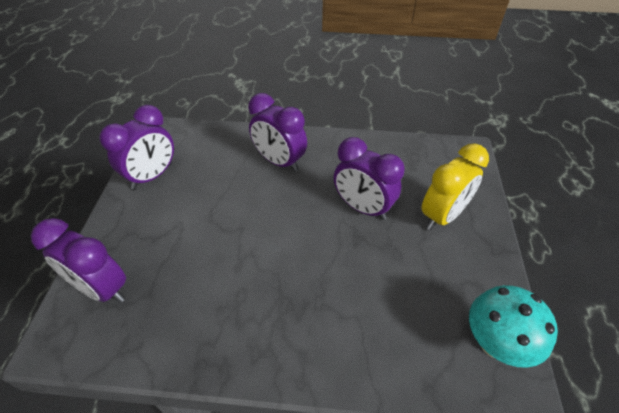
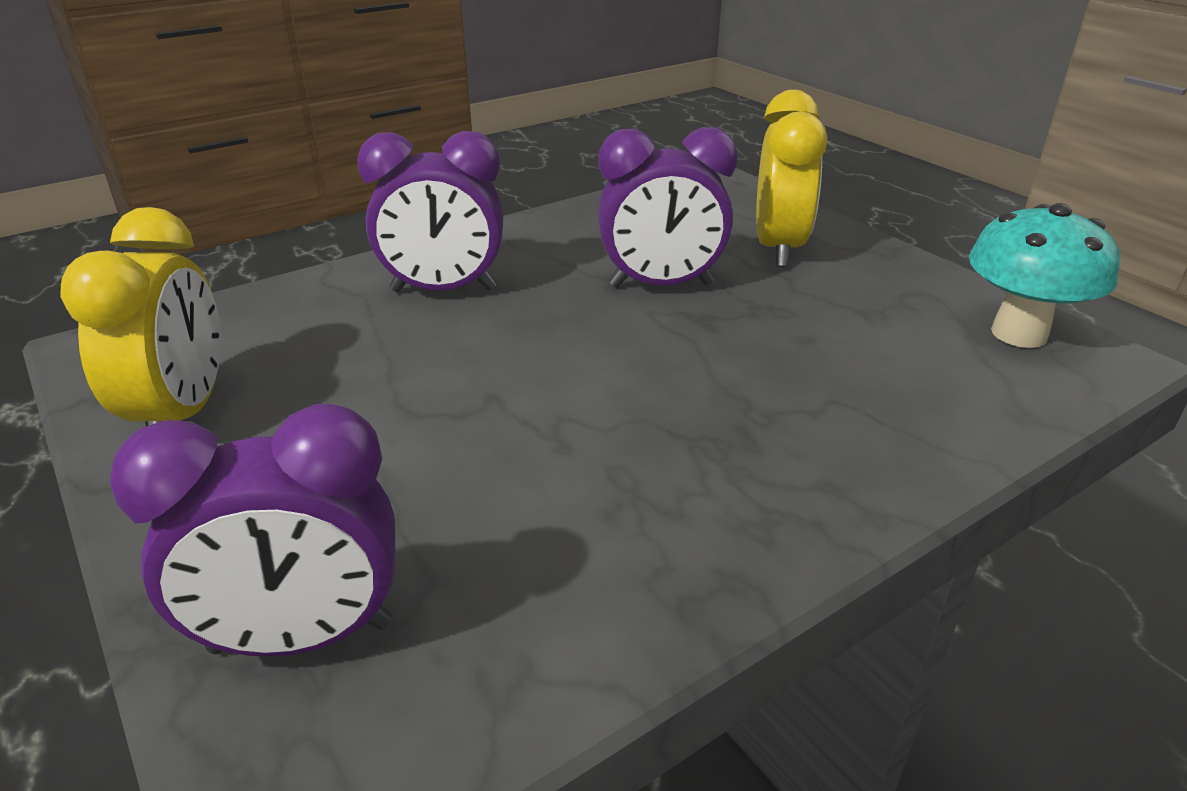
camera: 40 degrees left, 15 degrees down
(152, 176) = (183, 414): purple clock -> yellow clock

